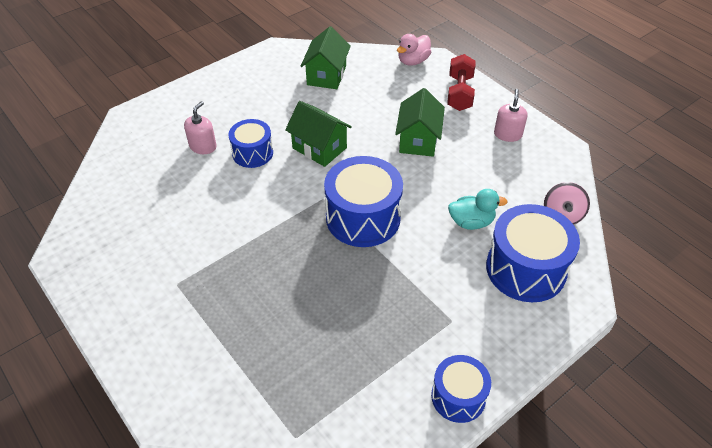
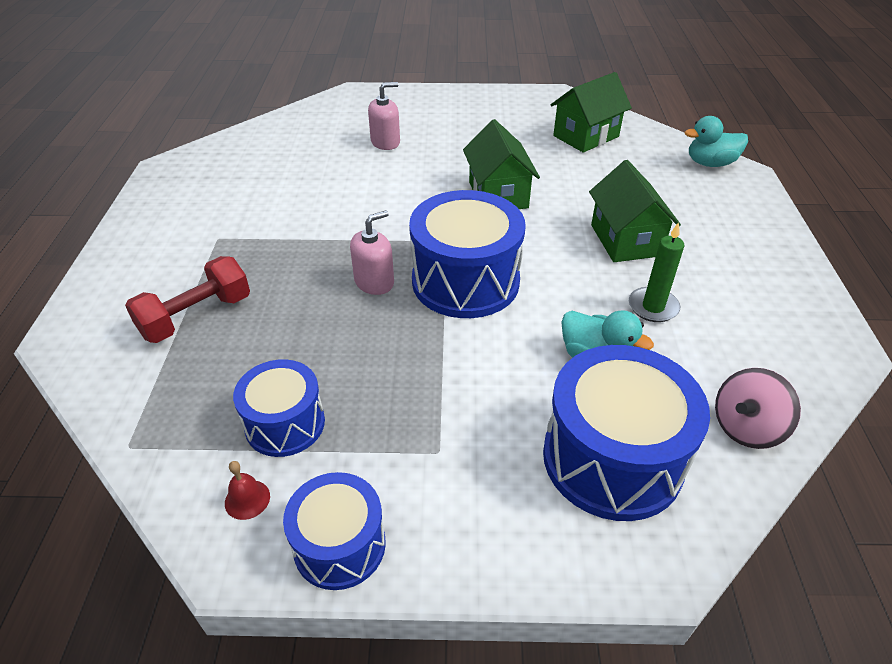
camera: 40 degrees right, 5 degrees down
(252, 153) = (424, 168): blue drum -> blue drum (285, 424)
(392, 412) = (247, 499): none -> red bell
(413, 61) = (710, 163): pink duck -> turquoise duck
(418, 140) = (625, 240): green house -> green house turned 60 degrees counterclockwise
(460, 93) = (739, 218): red dumbbell -> red dumbbell (196, 316)
(469, 175) = (653, 307): none -> green candle
(508, 134) = (763, 291): pink soap dispenser -> pink soap dispenser (374, 282)

